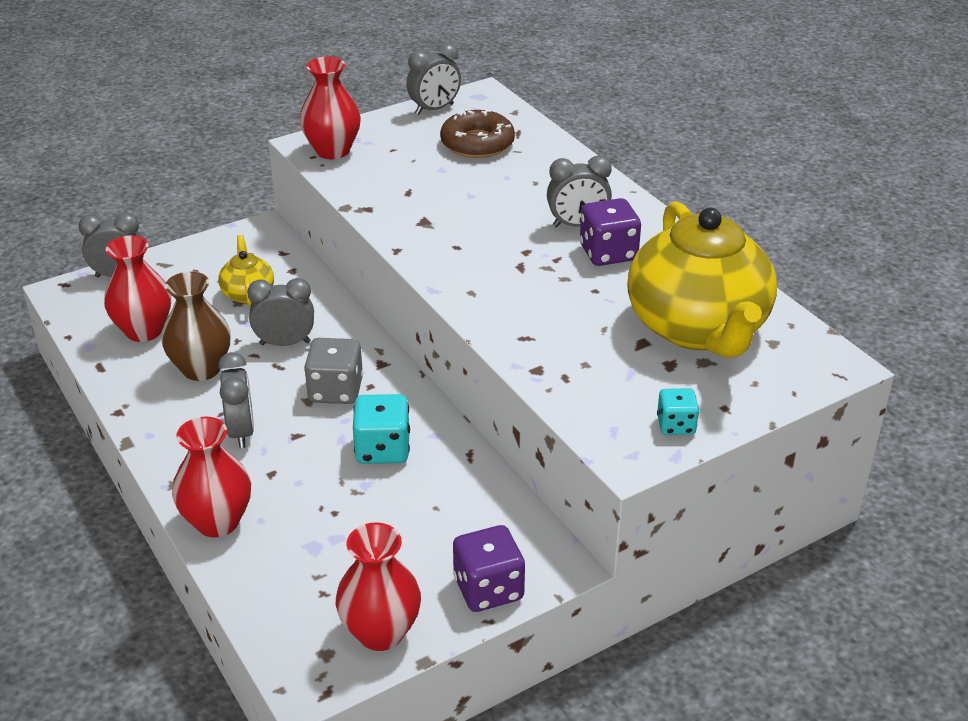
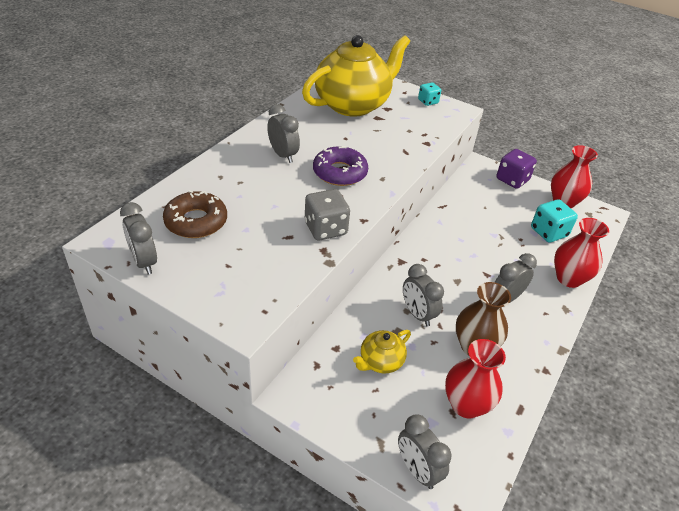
camera: 120 degrees left, 5 degrees up
(332, 151) = (249, 301): red vase -> none
(335, 390) = (439, 272): grey dice -> grey dice (325, 229)
(383, 449) = (466, 237): turquoise dice -> turquoise dice (548, 232)
(434, 109) = (144, 262): grey clock -> grey clock turned 150 degrees counterclockwise
(508, 260) = (340, 172): none -> purple donut
(608, 253) = (306, 139): purple dice -> none

